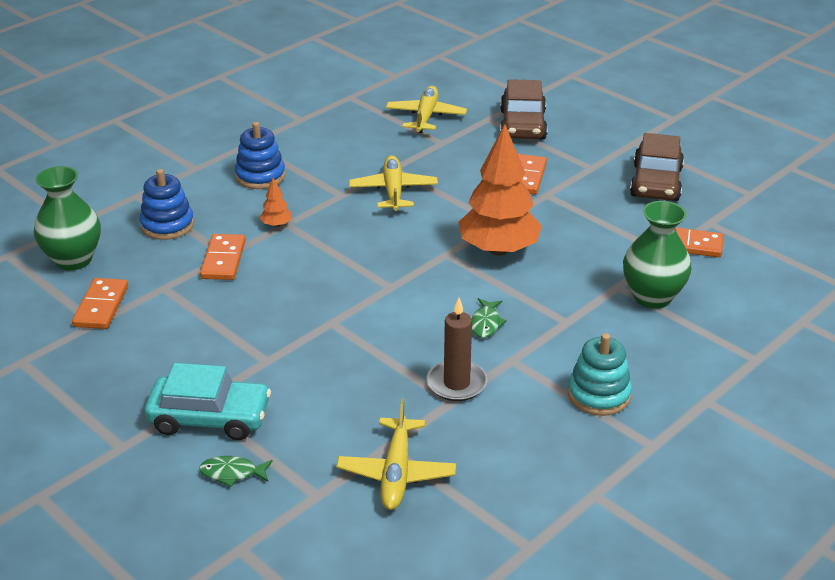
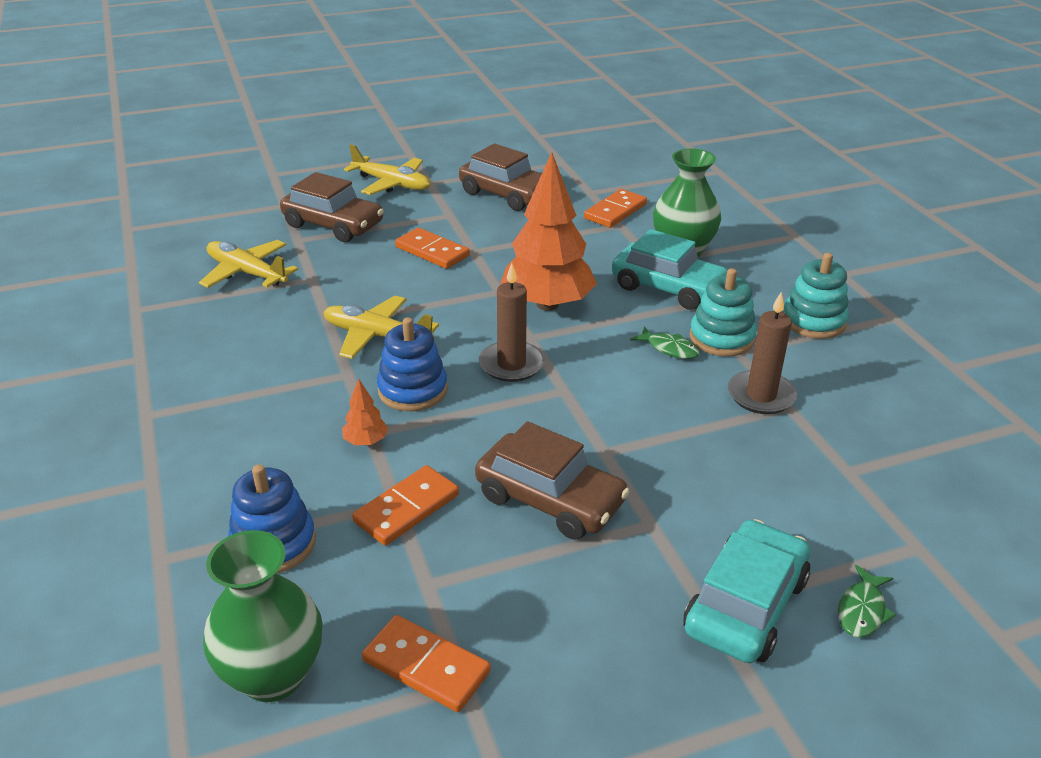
camera: 65 degrees left, 0 degrees up
(223, 260) = (406, 508): orange domino -> orange domino turned 75 degrees counterclockwise
(260, 176) = (238, 426): blue stacking toy -> blue stacking toy (412, 390)
(265, 312) = (550, 499): none -> brown car
(396, 473) = (895, 477): yellow plane -> yellow plane (392, 184)
(404, 255) = (511, 364): none -> brown candle
(525, 347) = (721, 338): none -> turquoise stacking toy
(580, 302) = (668, 288): none -> turquoise car

